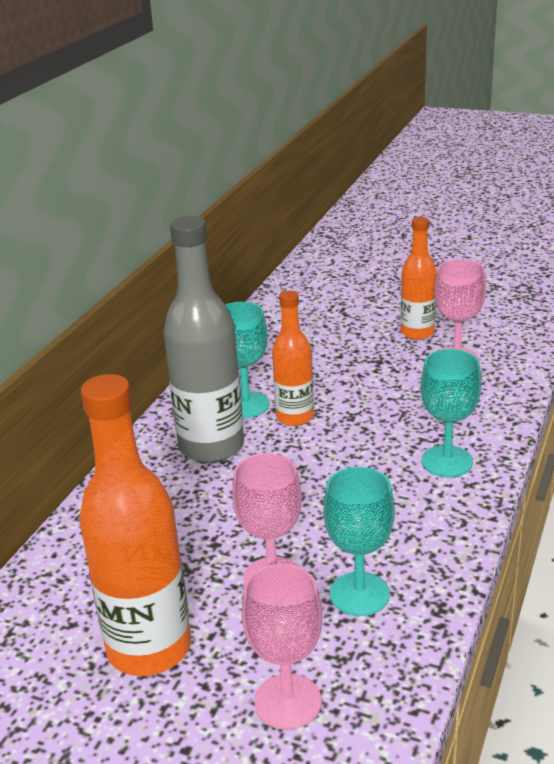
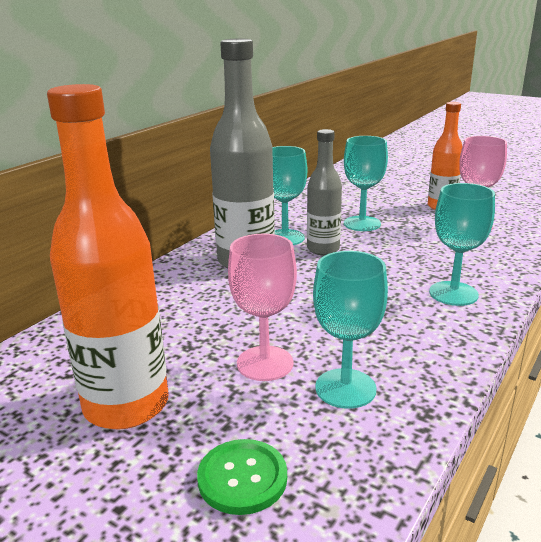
camera: 10 degrees right, 5 degrees down
(287, 701) = (242, 478): pink goblet -> green button
(295, 417) = (323, 249): orange bottle -> grey bottle
(330, 371) = (362, 223): none -> turquoise goblet

